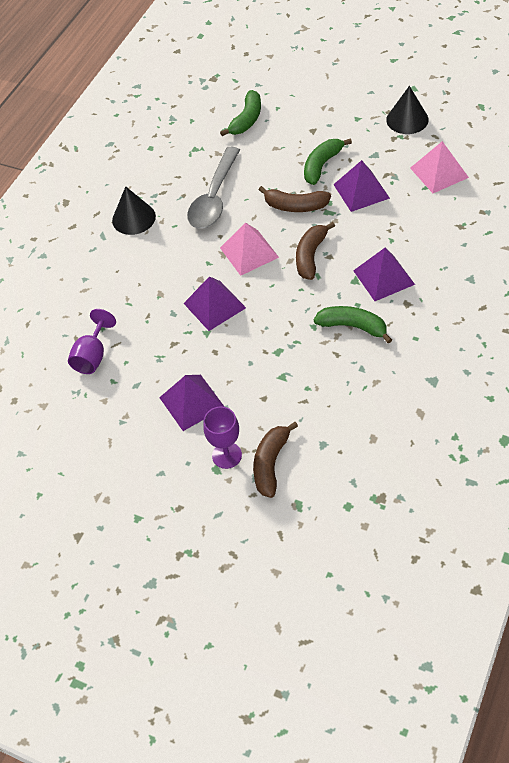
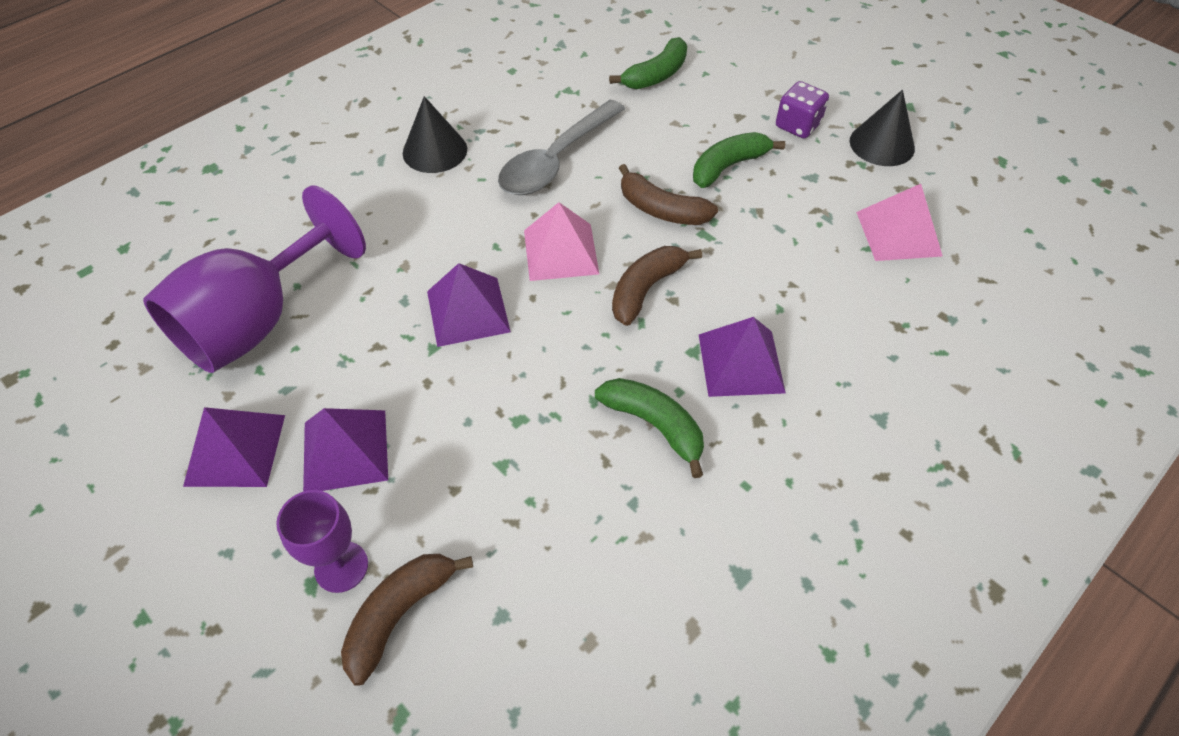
camera: 15 degrees right, 0 degrees up
(93, 356) = (257, 321): purple goblet -> purple goblet, size x1.97
(351, 124) = (797, 126): none -> purple dice
(361, 191) = (767, 221): purple pyramid -> purple pyramid (235, 449)

